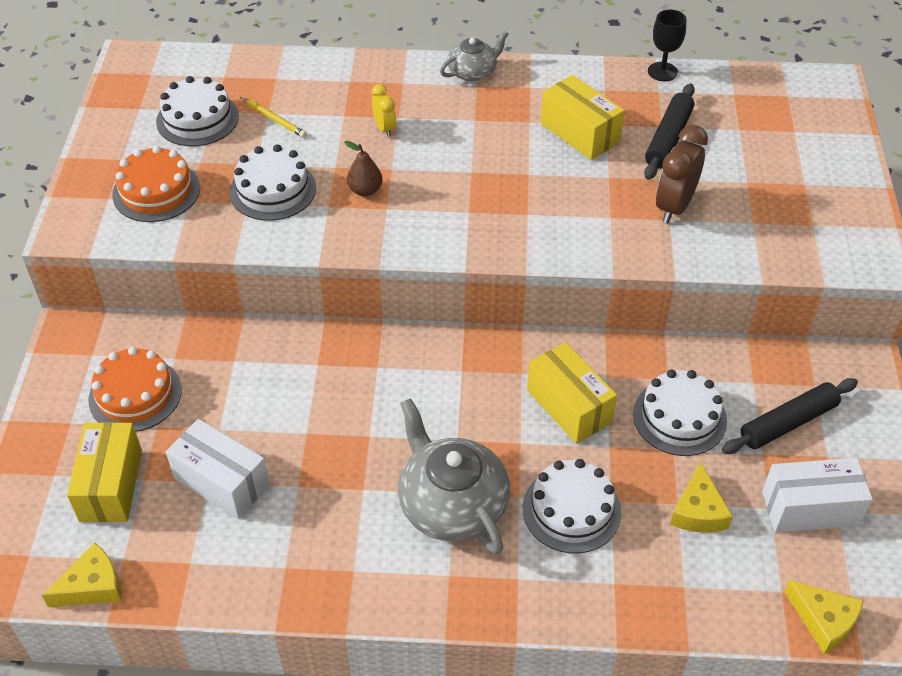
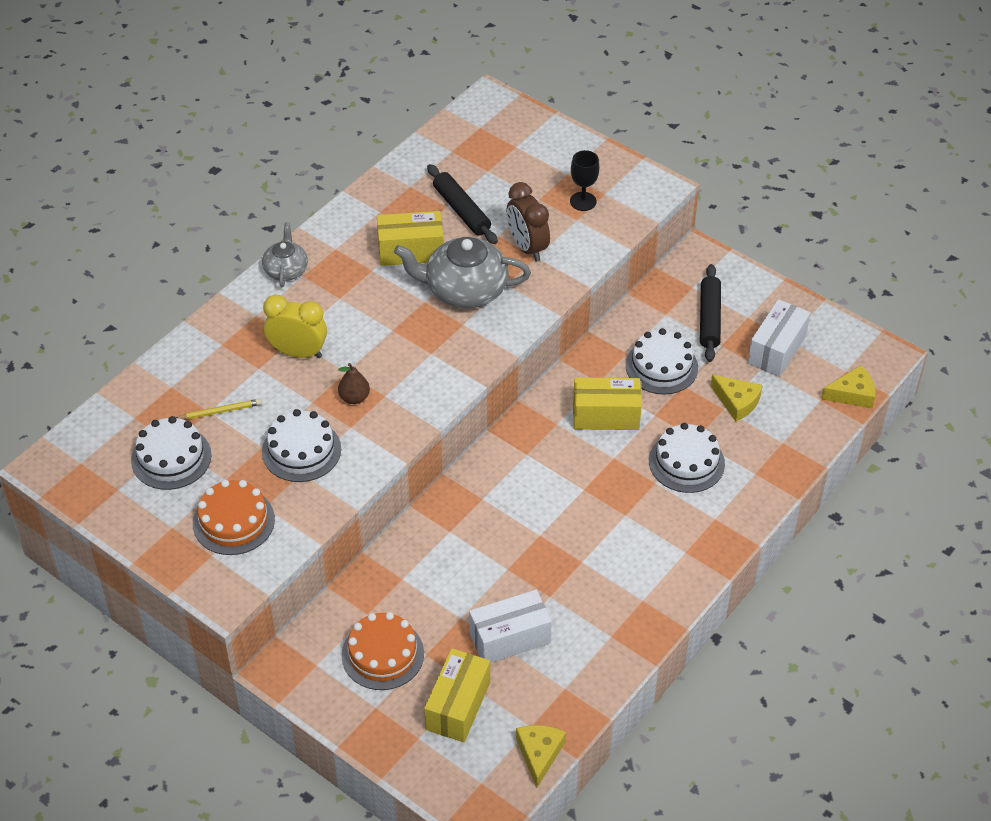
camera: 55 degrees left, 0 degrees up
(111, 485) = (458, 706): yellow box -> yellow box turned 75 degrees clockwise
(384, 128) = (298, 352): yellow clock -> yellow clock, size x1.76
(452, 504) = (633, 520): grey teapot -> grey teapot (464, 290)
(662, 72) = (392, 171): black goblet -> black goblet (583, 201)

